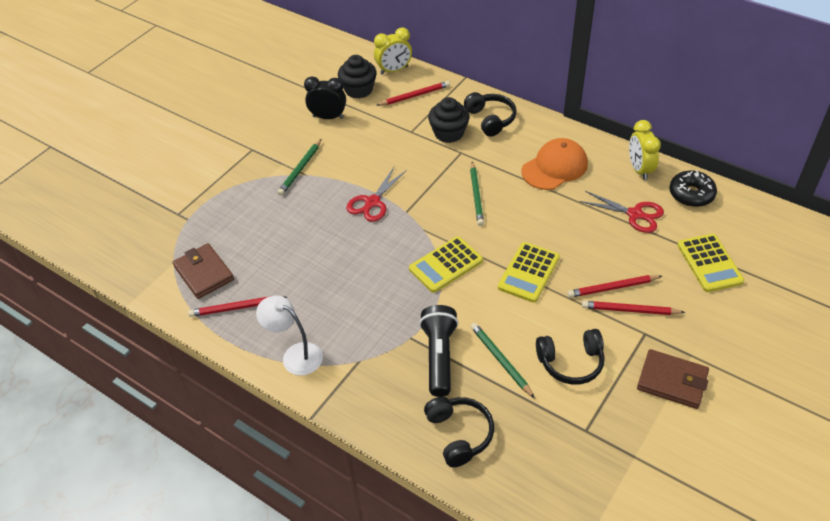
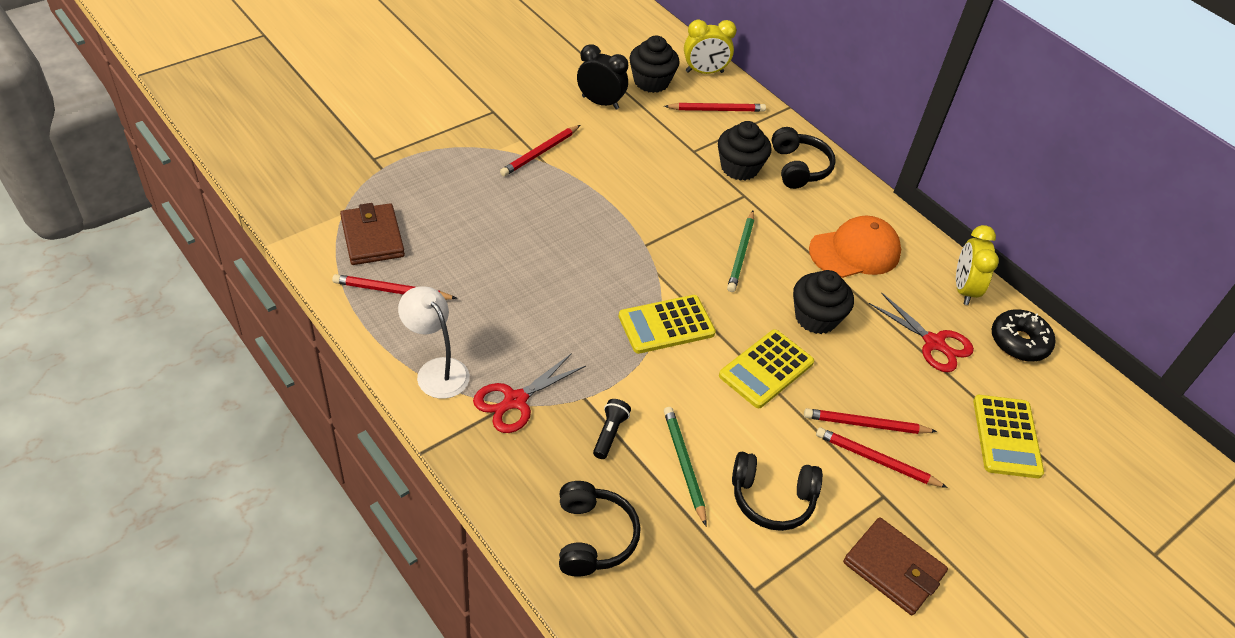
camera: 10 degrees right, 0 degrees up
(300, 169) = (540, 153): green pencil -> red pencil
(372, 202) = (609, 220): red scissors -> red scissors (515, 400)
(439, 357) = (609, 433): black flashlight -> black flashlight, size x0.52
(547, 224) = (816, 317): none -> black cupcake

